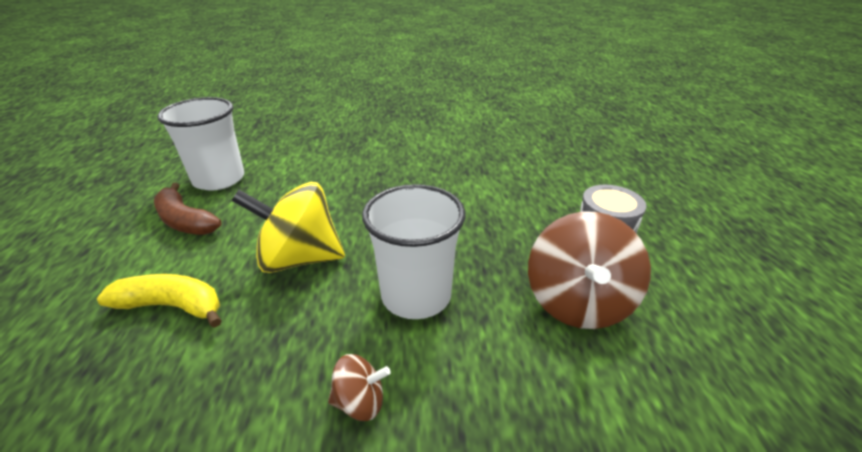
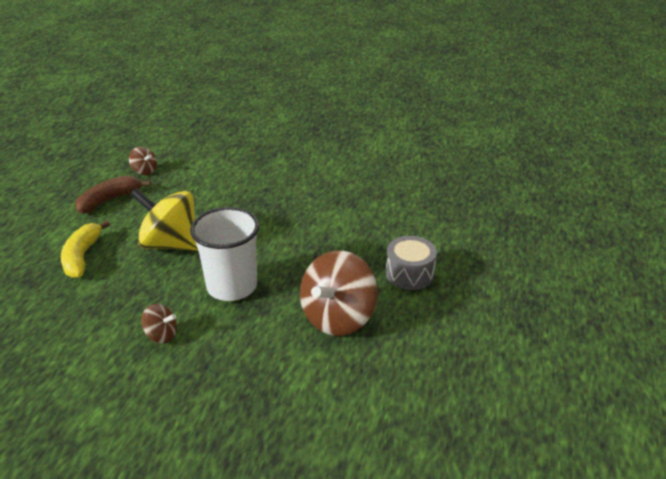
camera: 20 degrees right, 0 degrees up
(172, 306) = (82, 256): yellow banana -> yellow banana turned 120 degrees counterclockwise
(185, 221) = (109, 200): brown banana -> brown banana turned 75 degrees clockwise
(219, 179) = (145, 171): white cup -> brown spinning top

